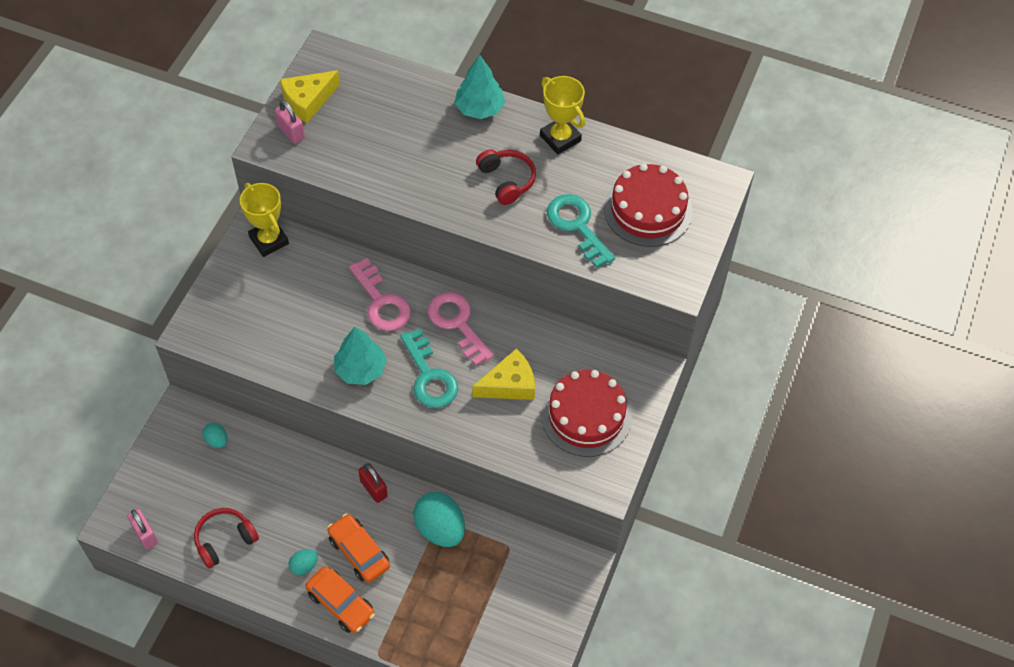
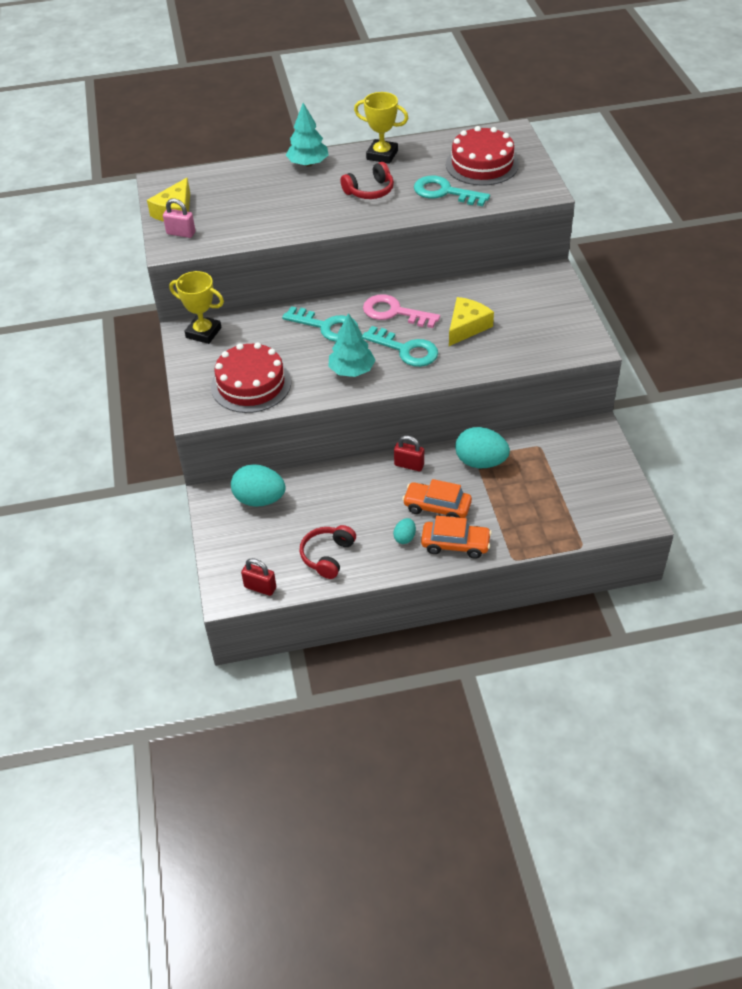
camera: 30 degrees left, 10 degrees down
(145, 534) = (260, 587): pink padlock -> red padlock
(217, 440) = (259, 499): turquoise egg -> turquoise egg, size x2.02
(381, 302) = (327, 327): pink key -> turquoise key
(507, 180) = (370, 191): red headphones -> red headphones turned 120 degrees clockwise
(586, 416) = (537, 317): red cake -> red cake (251, 384)

